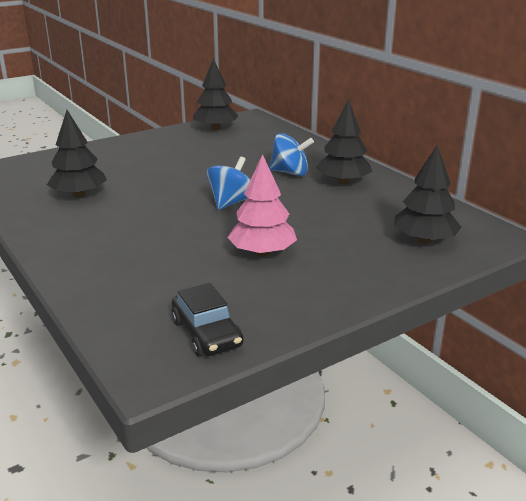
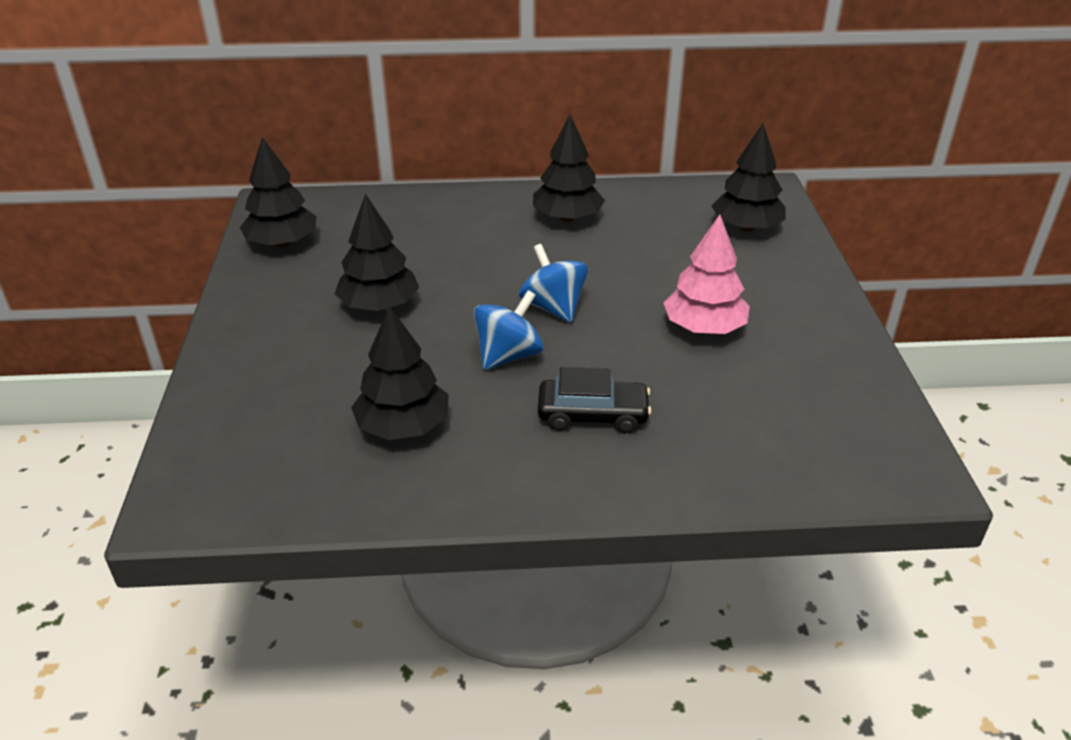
camera: 60 degrees left, 10 degrees up
(182, 162) = (379, 305): none -> black tree
(206, 333) = (857, 417): black car -> black car (592, 415)
(290, 173) = (505, 240): blue spinning top -> blue spinning top (508, 356)

